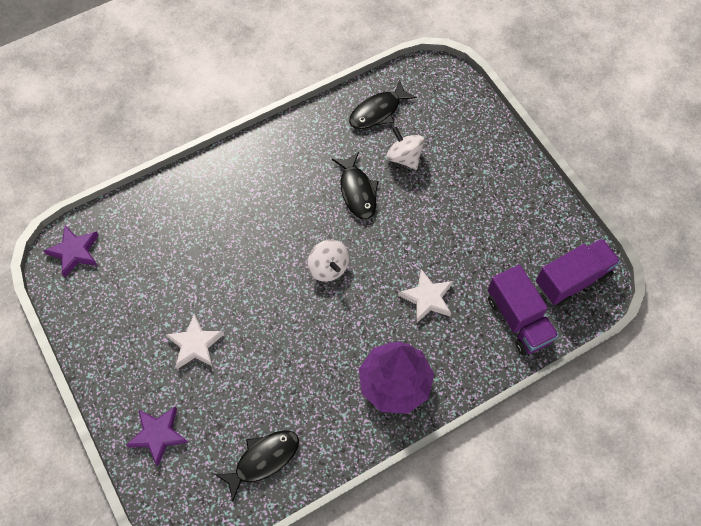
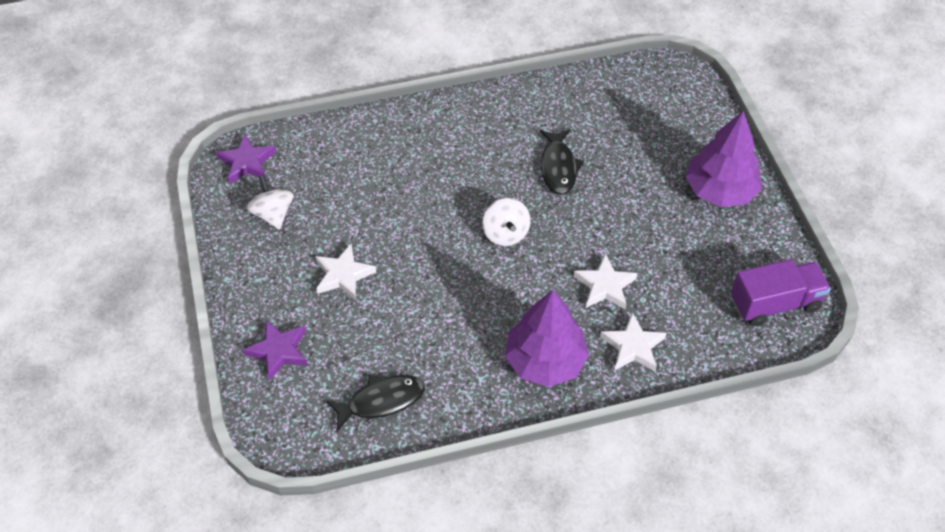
camera: 15 degrees right, 10 degrees down
(378, 111) = (603, 97): black fish -> none
(404, 157) = (619, 146): white spinning top -> white spinning top (273, 214)
(466, 350) = (633, 346): none -> white star
(501, 181) = (720, 190): none -> purple tree
(518, 319) = (701, 329): purple truck -> none

